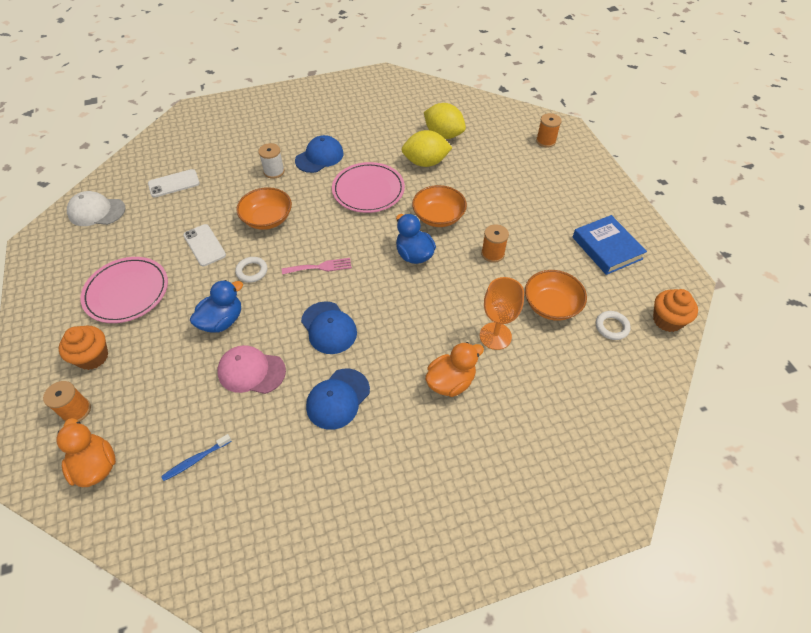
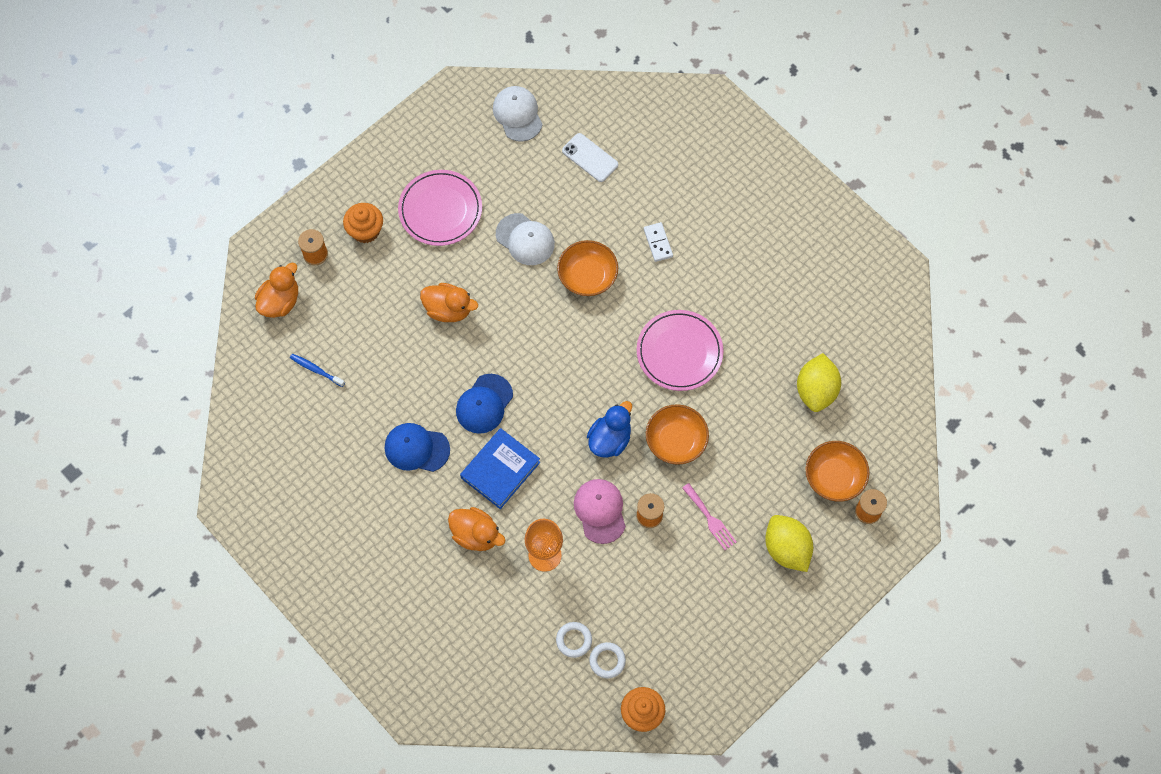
camera: 65 degrees right, 15 degrees up
(204, 245) = (525, 239): white phone -> white cap
(222, 321) = (448, 309): blue duck -> orange duck
(251, 371) = (410, 364): pink cap -> pink cap (600, 511)
(252, 271) = (515, 301): white ring -> white ring (574, 640)
(274, 171) = (658, 243): white spool -> white domino
(319, 157) = (705, 276): blue cap -> none
(320, 267) = (550, 359): pink fork -> pink fork (710, 519)
(425, 162) = (755, 391): yellow lemon -> yellow lemon (786, 548)
(551, 305) = (607, 595): orange bowl -> orange bowl (834, 477)
(606, 248) = (716, 629): blue book -> blue book (500, 470)

